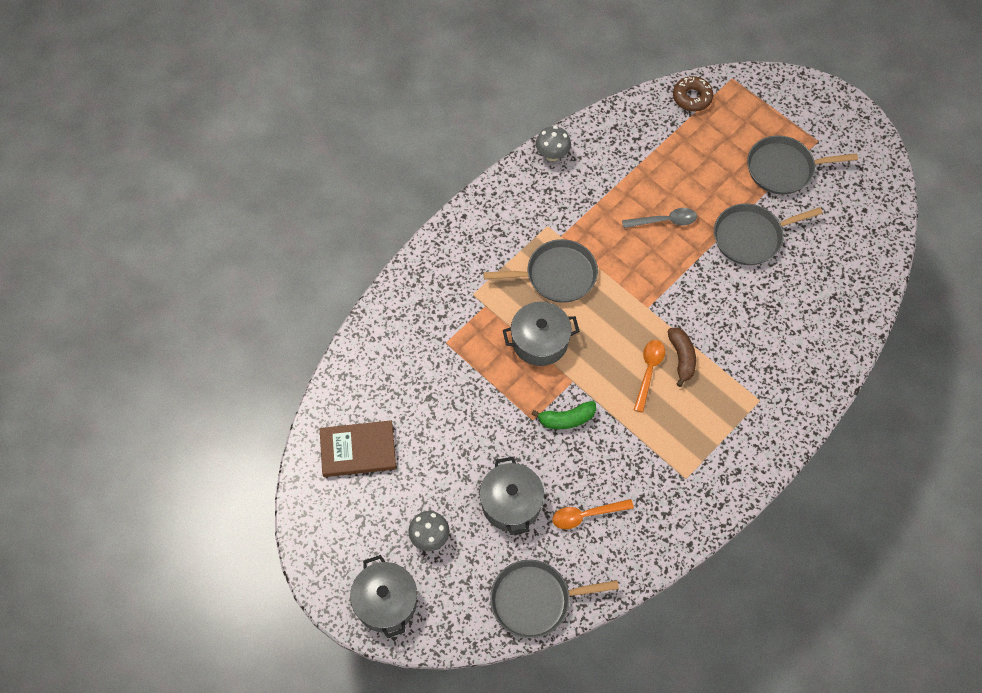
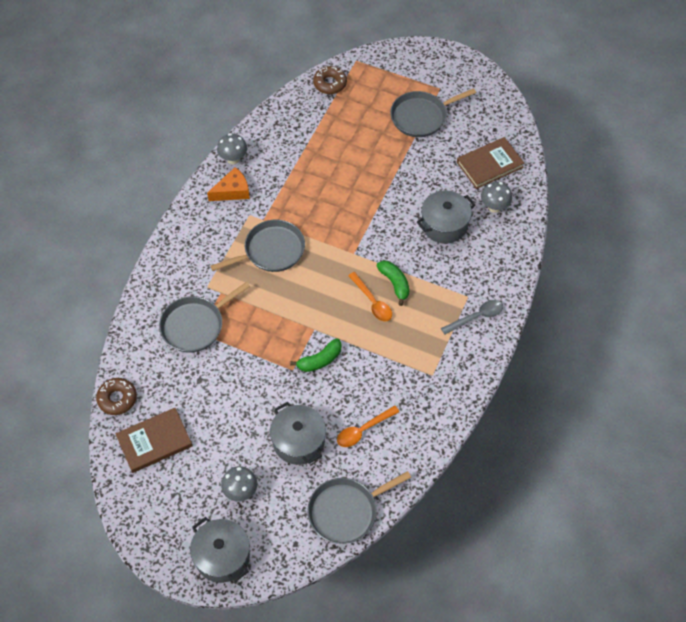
camera: 20 degrees left, 5 degrees down
(335, 389) = (117, 399): none -> brown donut
(538, 192) = (232, 191): none -> orange cheese
(540, 341) = (276, 306): grey pot -> grey pot (444, 224)
(649, 371) = (372, 302): orange spoon -> orange spoon turned 150 degrees clockwise
(665, 221) = (343, 183): grey spoon -> grey spoon (476, 317)
(681, 358) = (394, 283): brown banana -> green banana
(751, 237) = (415, 175): grey pan -> grey pan (195, 325)
(829, 303) = (494, 207): none -> grey mushroom
(843, 251) = (489, 164): none -> brown book

